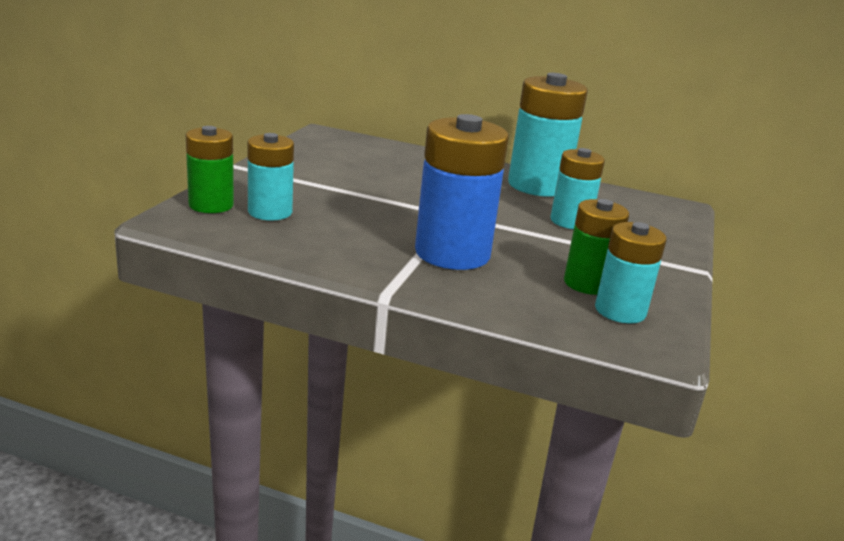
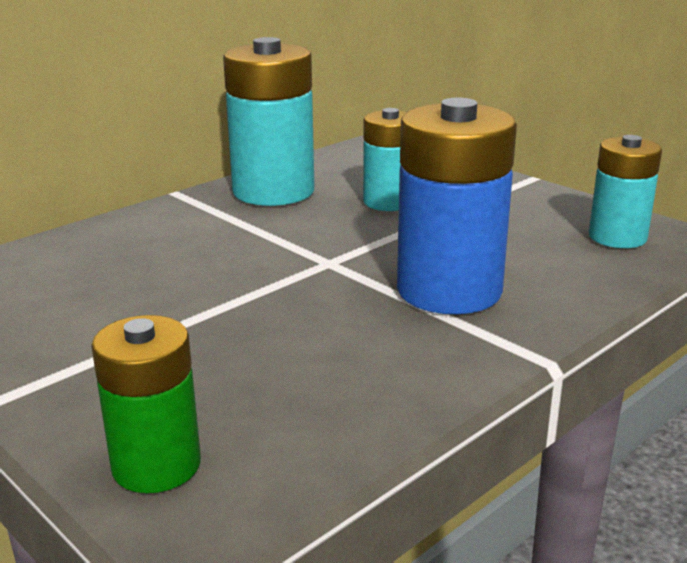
camera: 60 degrees left, 0 degrees up
(270, 212) = (230, 405): turquoise battery -> none
(587, 283) = (552, 236): green battery -> none

